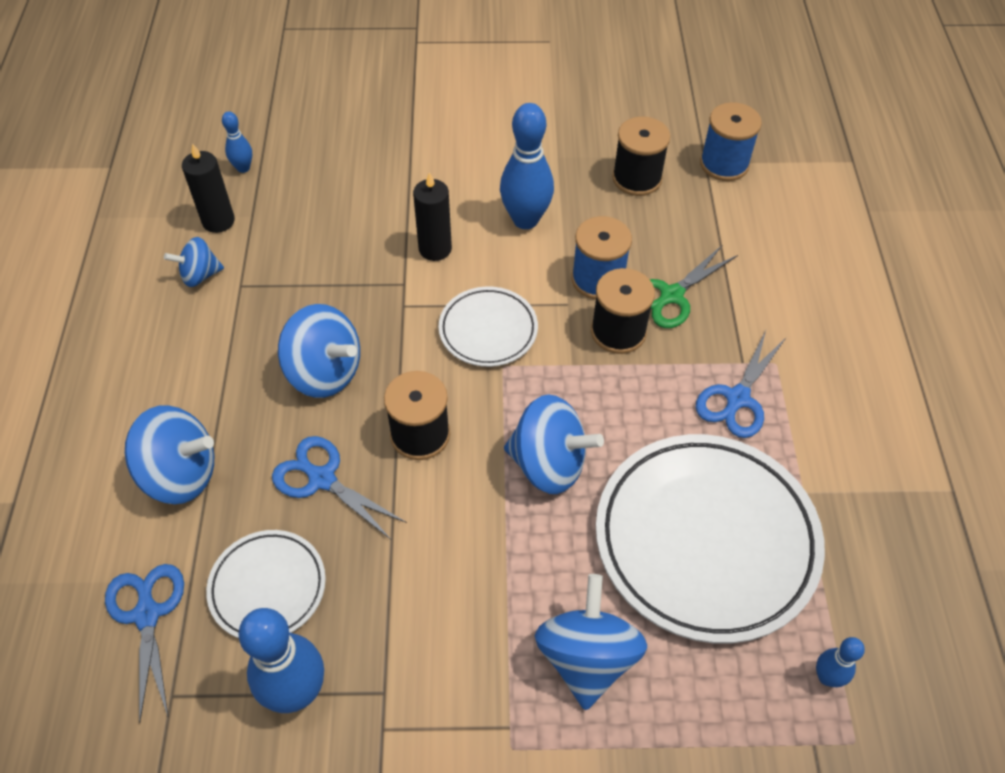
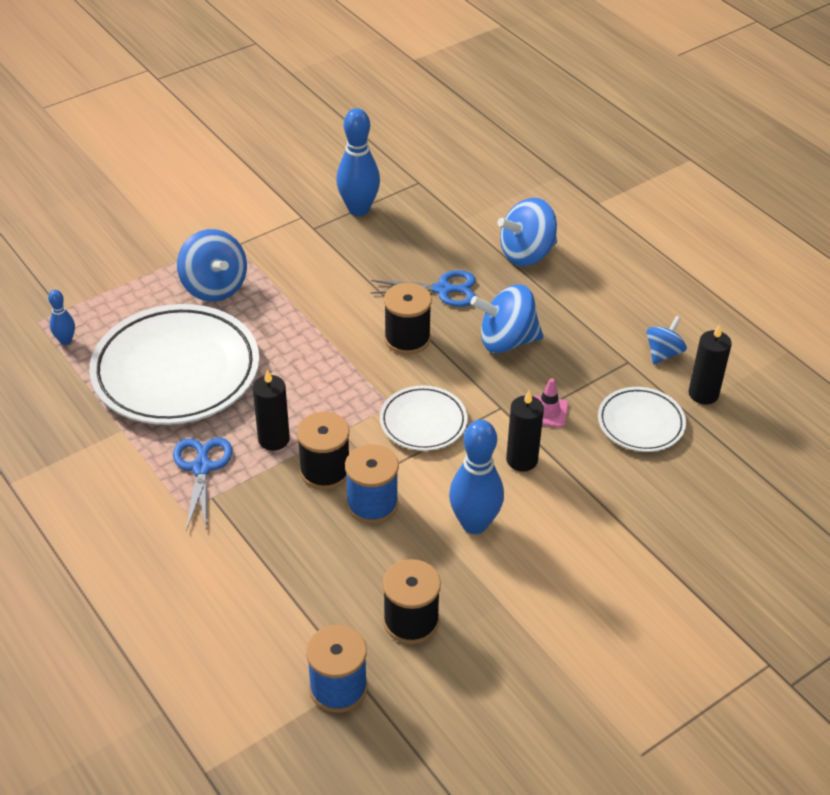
camera: 145 degrees right, 10 degrees down
(147, 614) = (468, 199): blue scissors -> none
(243, 168) = (743, 442): blue bowling pin -> none
(268, 587) = (418, 235): white plate -> white plate (640, 423)
(367, 278) = (548, 412): none -> pink traffic cone
(548, 464) = (309, 363): blue spinning top -> none
(646, 391) = (274, 439): none -> black candle
(671, 296) = (302, 521): green scissors -> none

